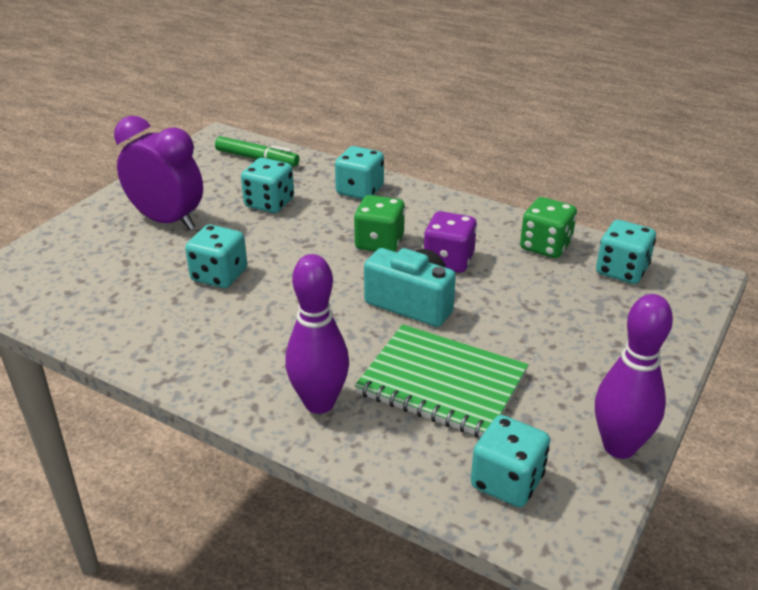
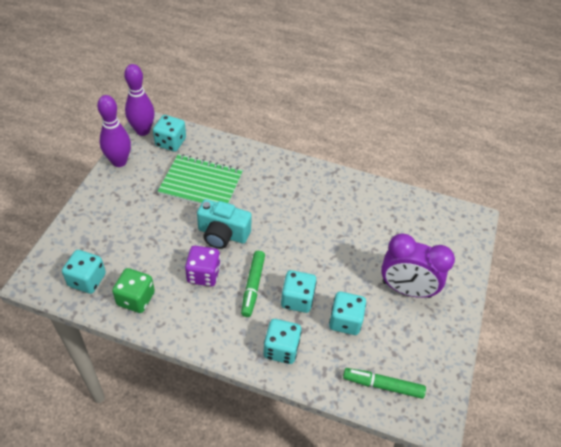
camera: 165 degrees right, 15 degrees up
(219, 275) = (344, 242): turquoise dice -> turquoise dice (297, 299)
(319, 403) = (258, 168): purple bowling pin -> purple bowling pin (143, 131)
(379, 243) = (252, 286): green dice -> green marker

